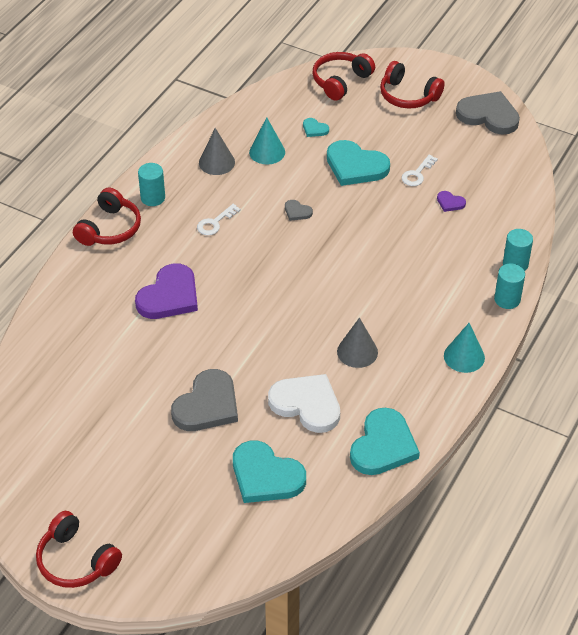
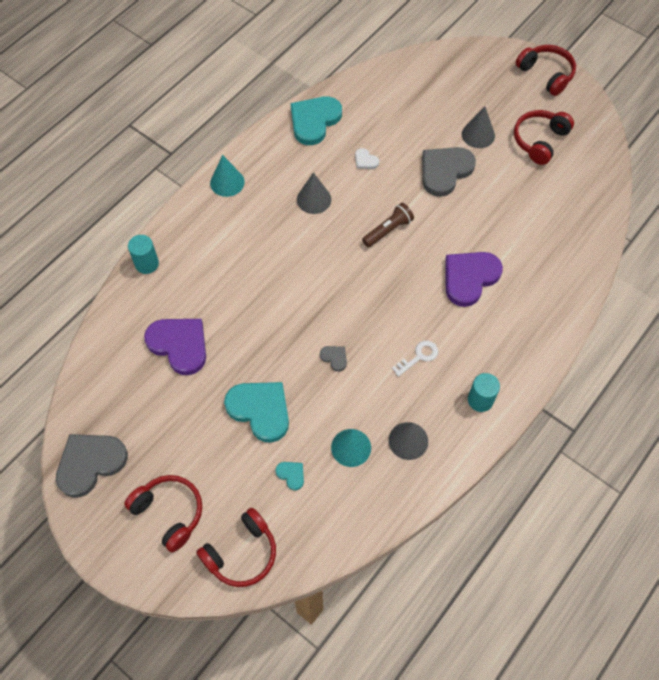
camera: 170 degrees left, 15 degrees up
(109, 228) = (525, 366): red headphones -> red headphones (539, 141)
(169, 457) = (478, 135): none -> grey cone
(265, 330) = (388, 230): none -> brown flashlight
(266, 476) = (406, 111): turquoise heart -> none
(307, 404) = (365, 160): white heart -> white heart, size x0.44
(417, 174) = (199, 389): white key -> none
(450, 202) = (179, 345): purple heart -> purple heart, size x2.27
(488, 115) = (90, 463): grey heart -> grey heart turned 105 degrees clockwise
(507, 299) = (169, 229): turquoise cylinder -> none

